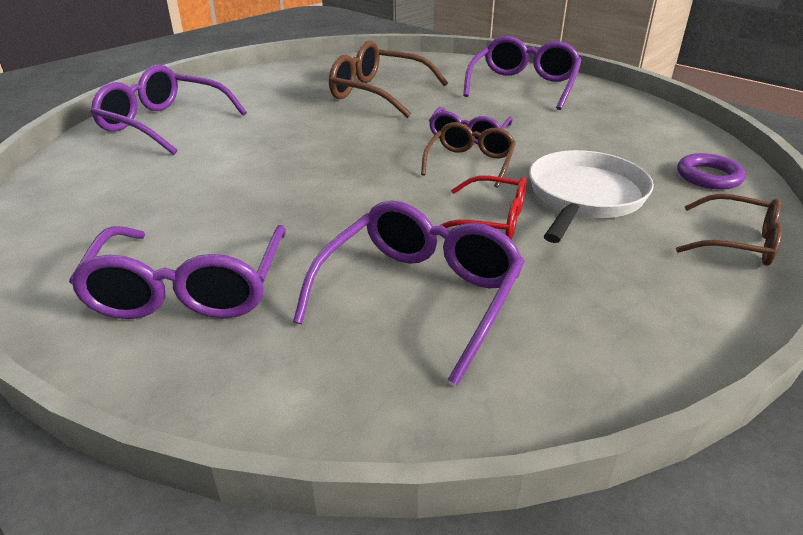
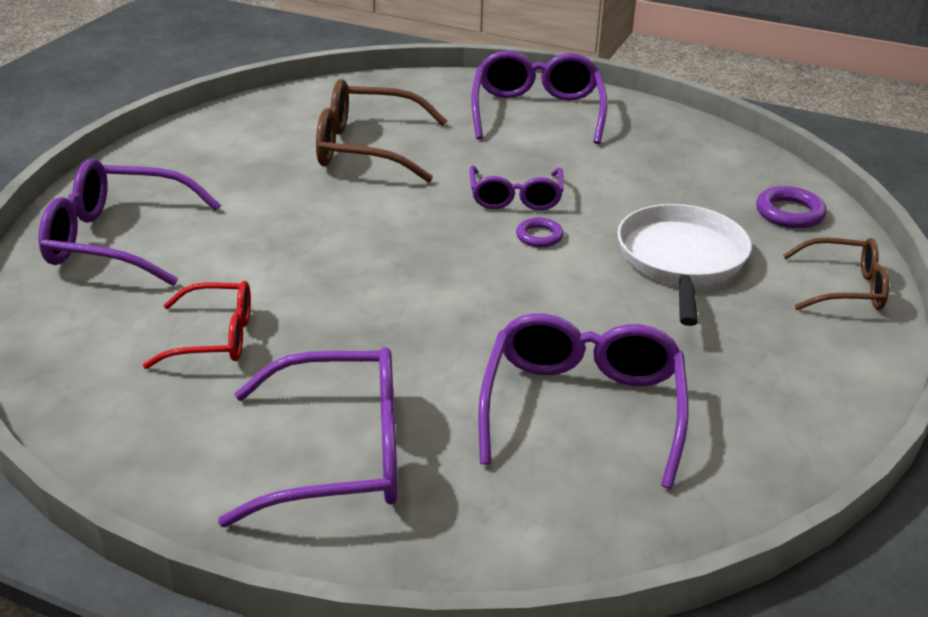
camera: 20 degrees left, 0 degrees up
(189, 290) = (340, 454): purple glasses -> purple glasses turned 75 degrees counterclockwise
(470, 163) = (539, 236): brown glasses -> purple ring
(491, 220) = (604, 307): red glasses -> red glasses (215, 337)

